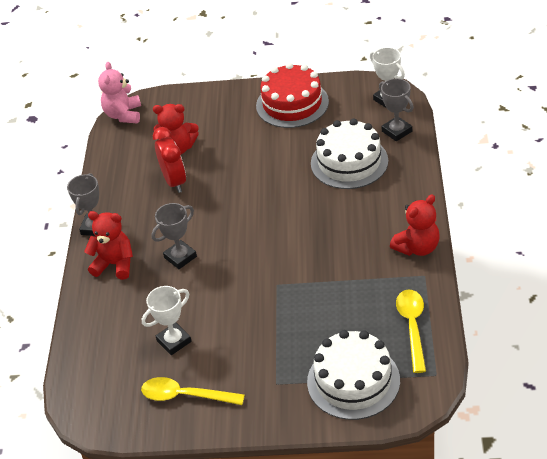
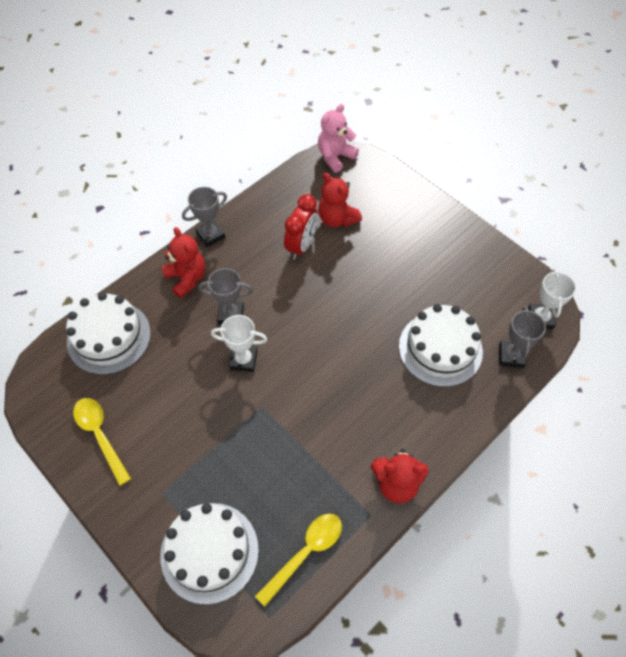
camera: 40 degrees right, 15 degrees up
(105, 343) = (109, 337): none -> white cake
(174, 341) = (146, 382): white trophy -> white trophy (243, 360)
(292, 104) = (461, 254): red cake -> none

